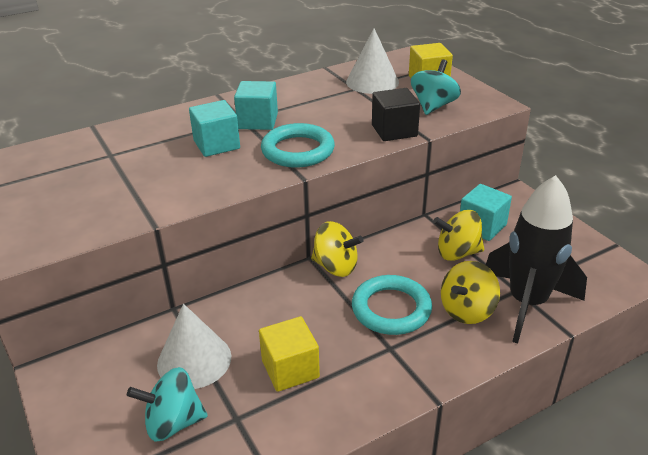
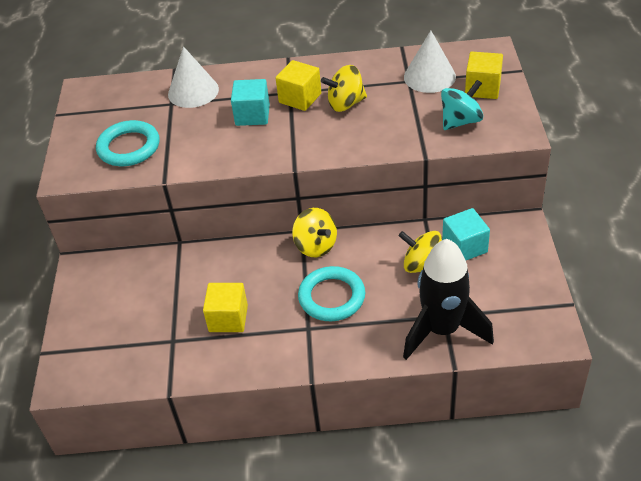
camera: 30 degrees right, 10 degrees up
(173, 422) = (133, 328): turquoise spinning top -> none
(194, 360) = (170, 288): white cone -> white cone (193, 91)
(258, 121) = (300, 98): turquoise cube -> yellow cube
(298, 150) = (309, 139): turquoise ring -> turquoise ring (129, 147)
(394, 130) = (403, 140): black cube -> none
(467, 310) = (389, 319): yellow spinning top -> yellow spinning top (345, 104)

